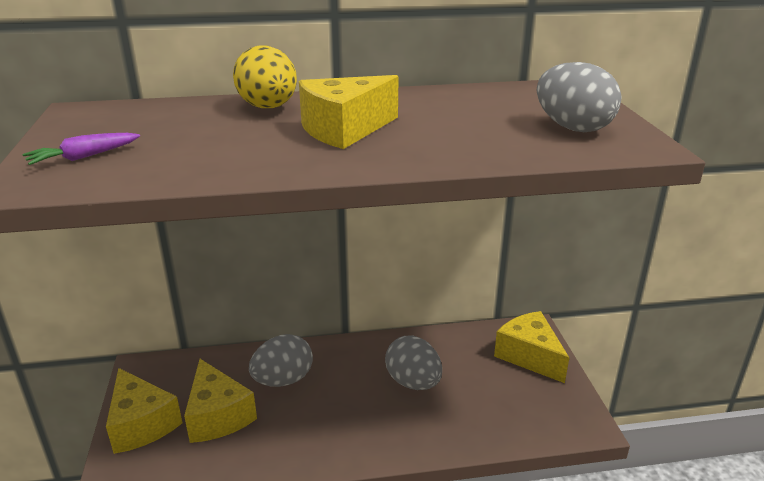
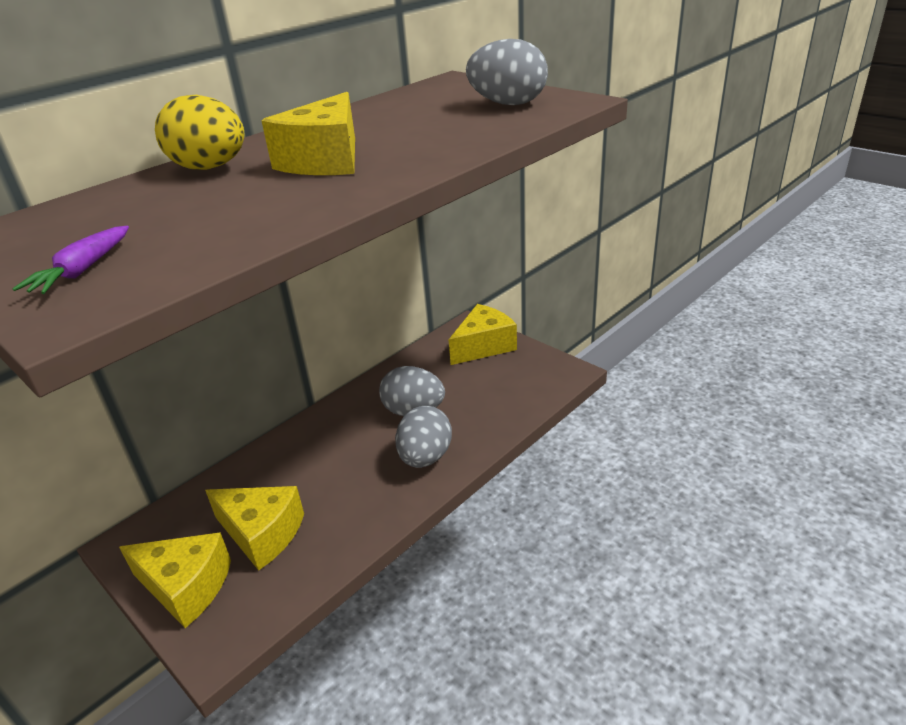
camera: 35 degrees left, 5 degrees up
(283, 380) = (294, 471): grey egg -> grey egg (425, 457)
(529, 356) = (484, 346): yellow cheese -> yellow cheese turned 120 degrees clockwise

